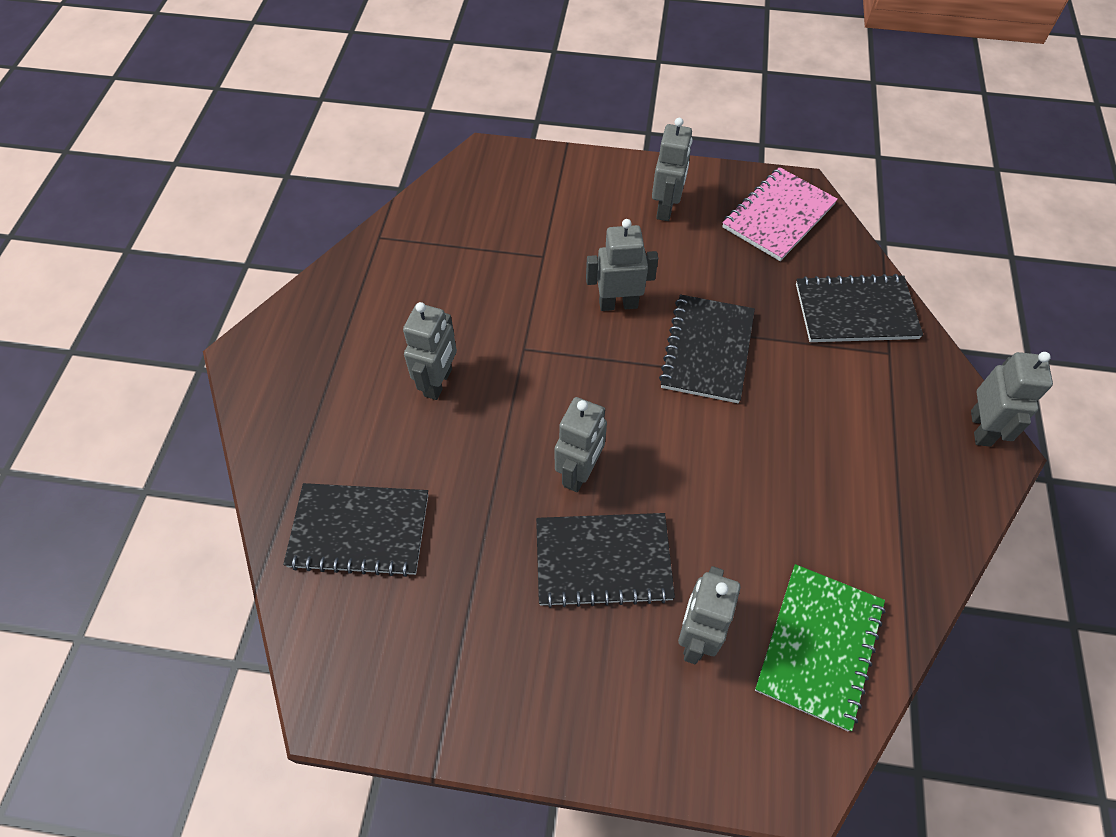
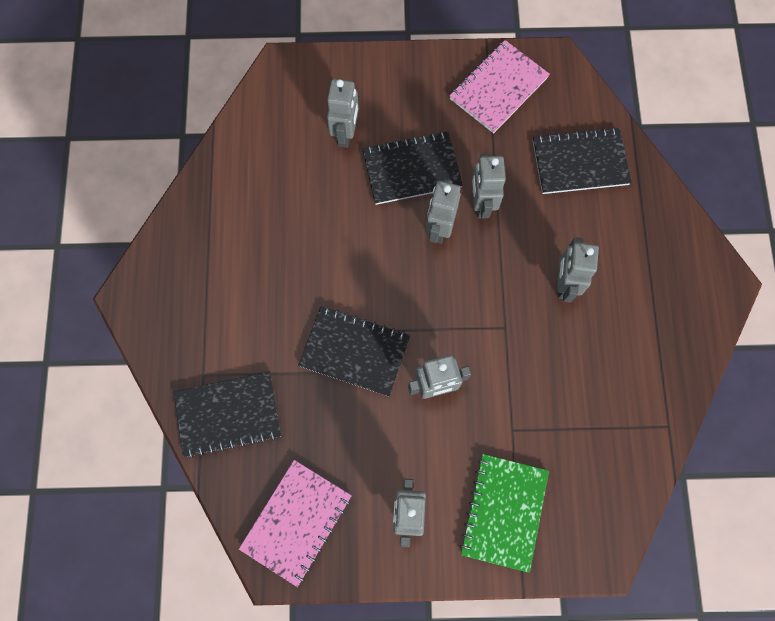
camera: 170 degrees right, 15 degrees up
(440, 673) = (498, 88): none -> pink notebook
(707, 350) = (355, 351): black notebook -> black notebook turned 75 degrees counterclockwise
(819, 646) = (268, 139): green notebook -> green notebook (504, 512)
(981, 428) = (138, 315): grey robot -> grey robot (481, 204)

